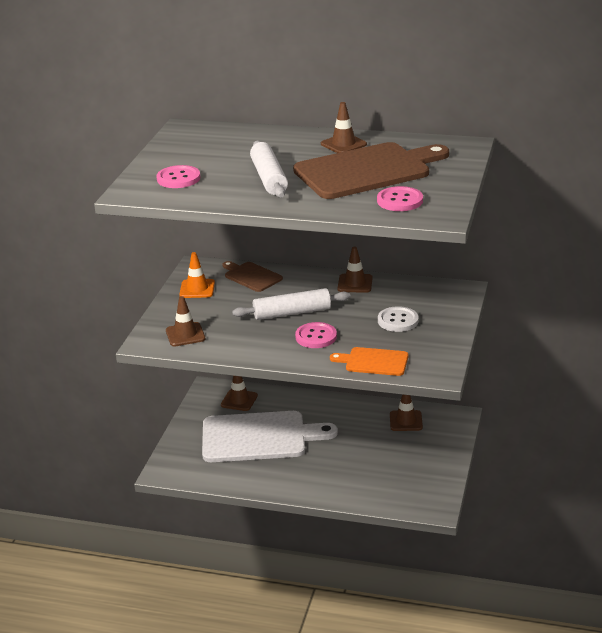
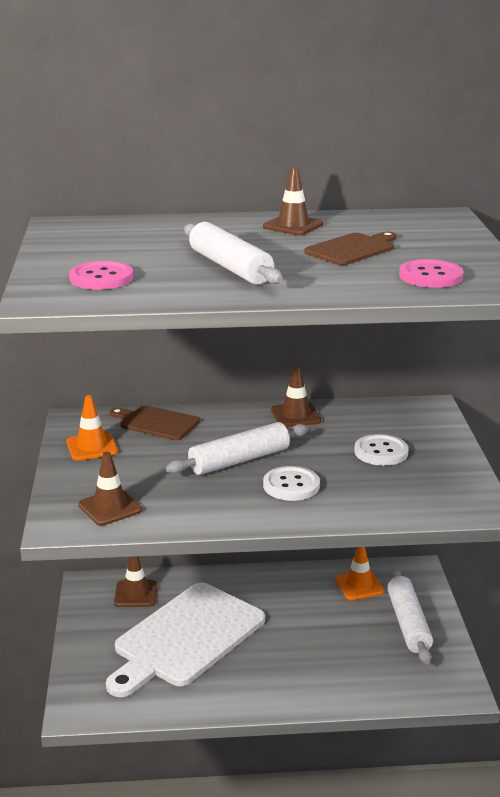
camera: 20 degrees left, 5 degrees down
(259, 437) = (186, 638): white cutting board -> white cutting board turned 150 degrees clockwise
(316, 337) = (291, 485): pink button -> white button
(367, 170) = (352, 249): brown cutting board -> brown cutting board, size x0.50
(374, 362) = (388, 506): orange cutting board -> none
(406, 421) = (359, 585): brown traffic cone -> orange traffic cone
(426, 455) = (408, 623): none -> white rolling pin

